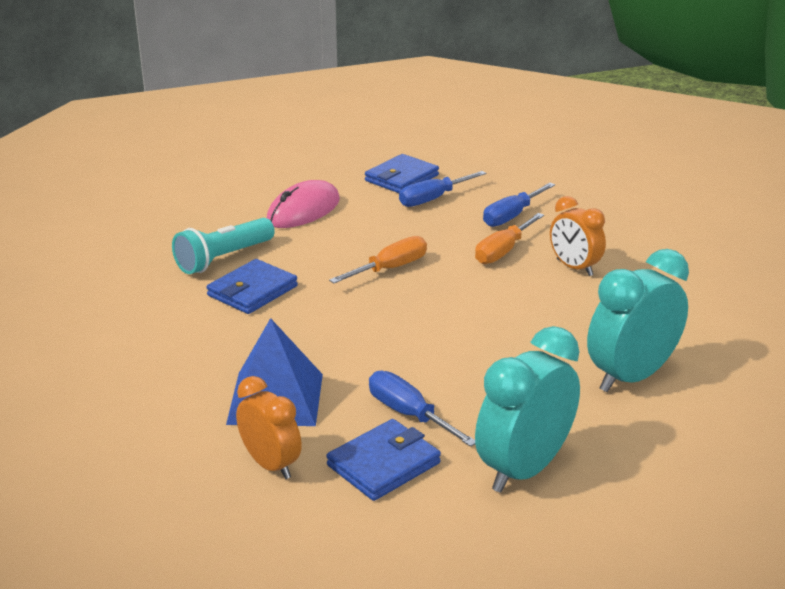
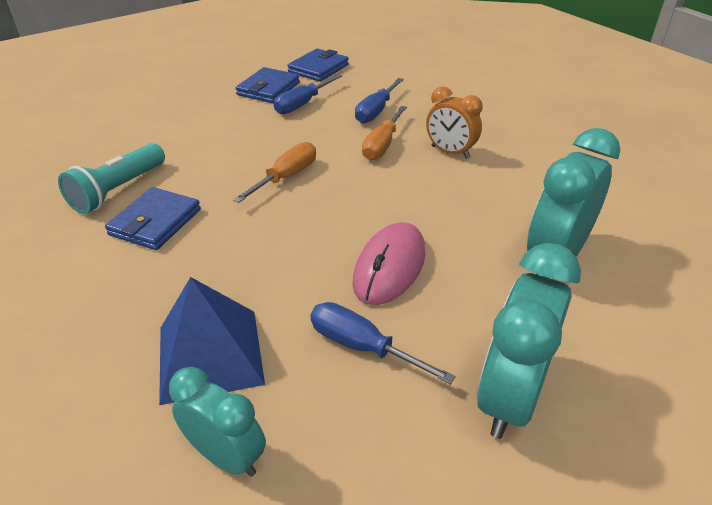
camera: 15 degrees left, 10 degrees up
(271, 465) = (227, 456): orange clock -> turquoise clock
(303, 210) = (187, 130): pink mouse -> pink mouse (389, 267)
(384, 464) = (358, 424): blue wallet -> blue wallet (318, 68)

